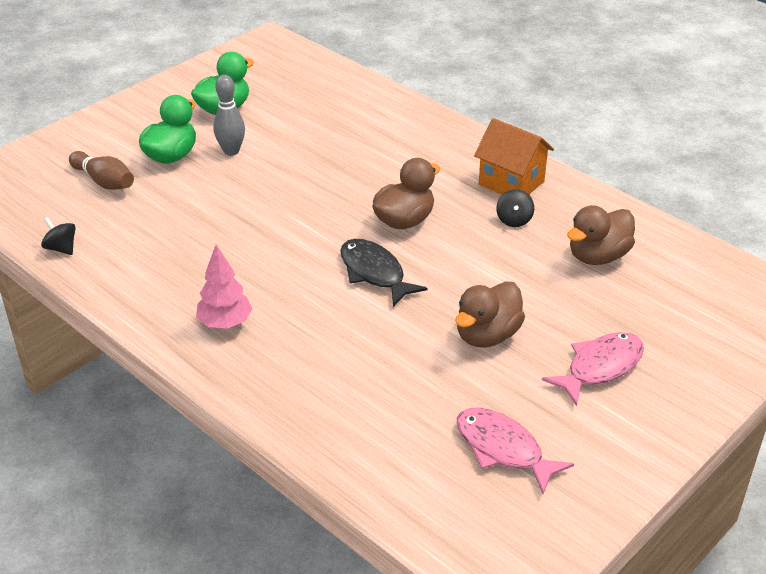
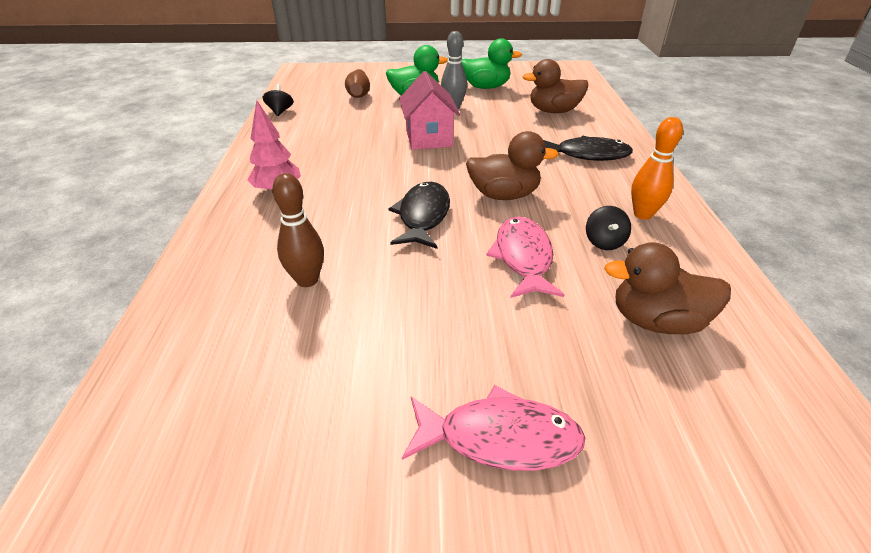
camera: 45 degrees right, 0 degrees up
(265, 199) = (429, 138): none -> pink house
(374, 367) = (307, 280): none -> brown bowling pin
(413, 147) = (587, 155): none -> black fish
(487, 335) = (433, 319): brown duck -> brown duck (553, 111)
(503, 449) = (272, 440): pink fish -> pink fish (523, 257)
(511, 183) = (643, 214): orange house -> orange bowling pin
(514, 220) = (604, 242): black spinning top -> black spinning top turned 45 degrees counterclockwise

